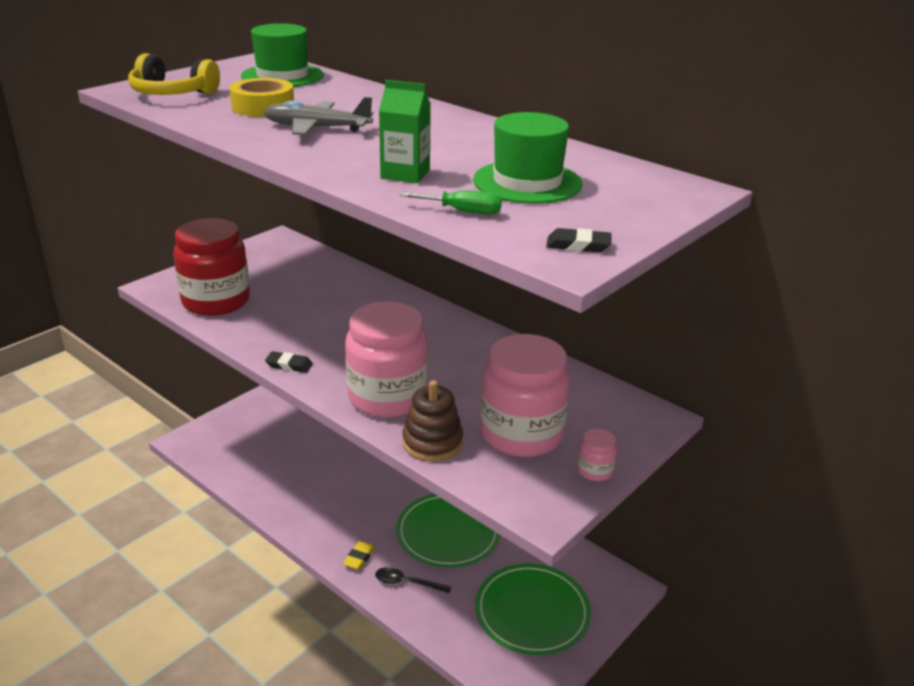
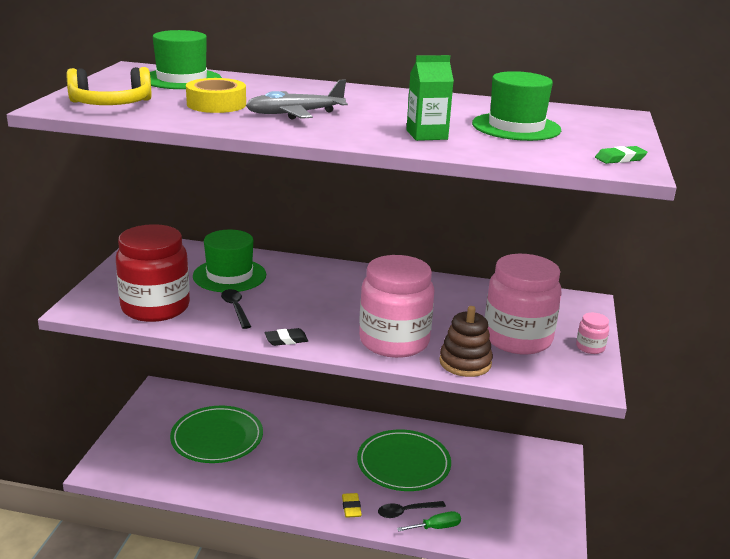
camera: 30 degrees left, 5 degrees down
(281, 321) = (235, 308): none -> black spoon
(313, 287) = (229, 275): none -> green hat
(463, 211) = (513, 152): green screwdriver -> green screwdriver (436, 527)
(532, 612) = (513, 496): green plate -> green plate (217, 438)
(578, 245) = (620, 159): black eraser -> green eraser

